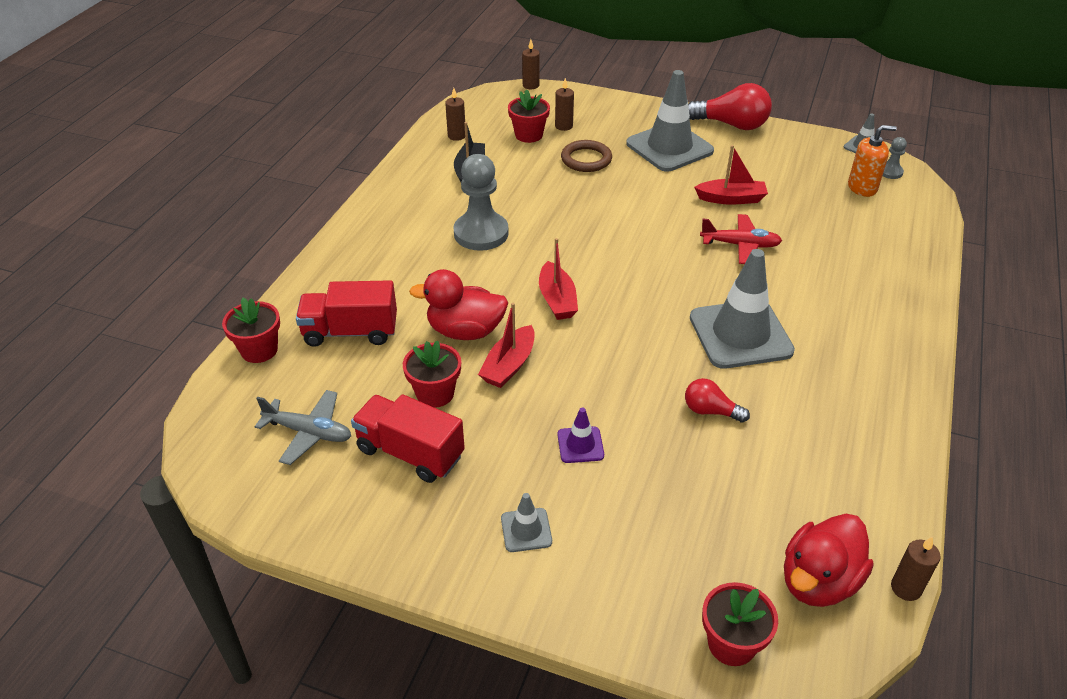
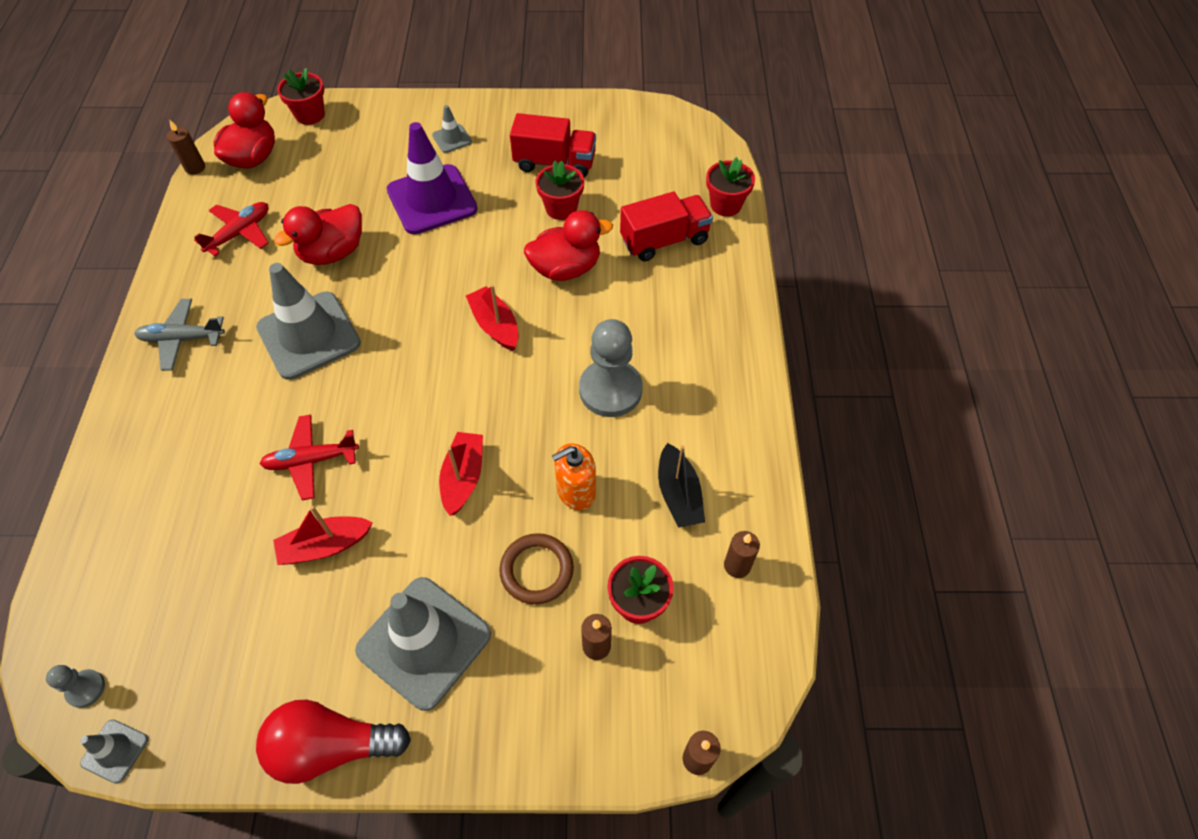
camera: 160 degrees right, 15 degrees up
(308, 432) = (636, 157): grey plane -> grey plane (182, 339)
(509, 365) = (512, 247): red boat -> red boat (463, 478)
(580, 445) = (432, 200): purple traffic cone -> purple traffic cone, size x2.22
(710, 411) = (332, 252): red light bulb -> red duck
(825, 465) = (240, 233): none -> red plane
(862, 187) = (137, 632): orange soap dispenser -> orange soap dispenser (576, 491)

